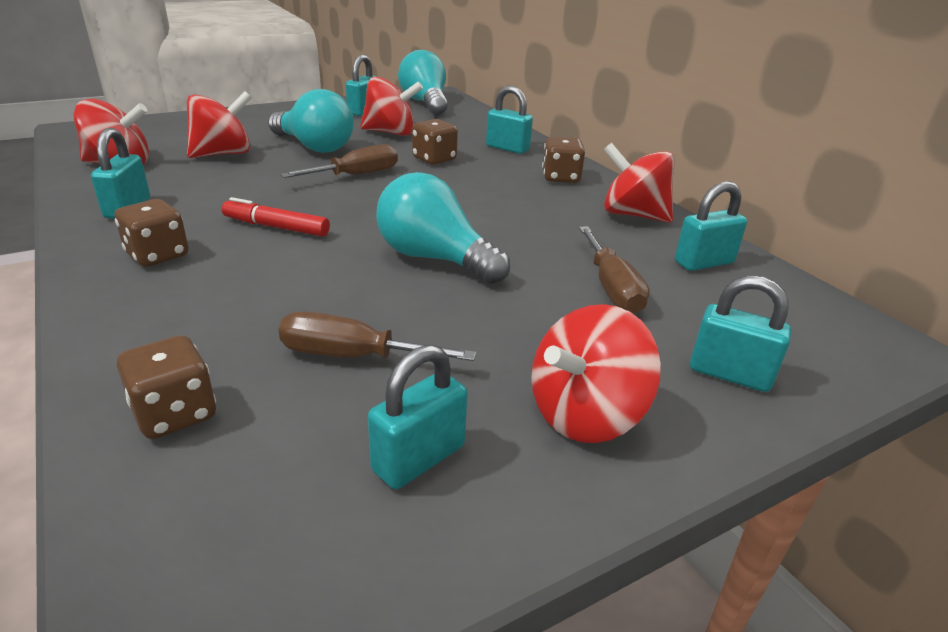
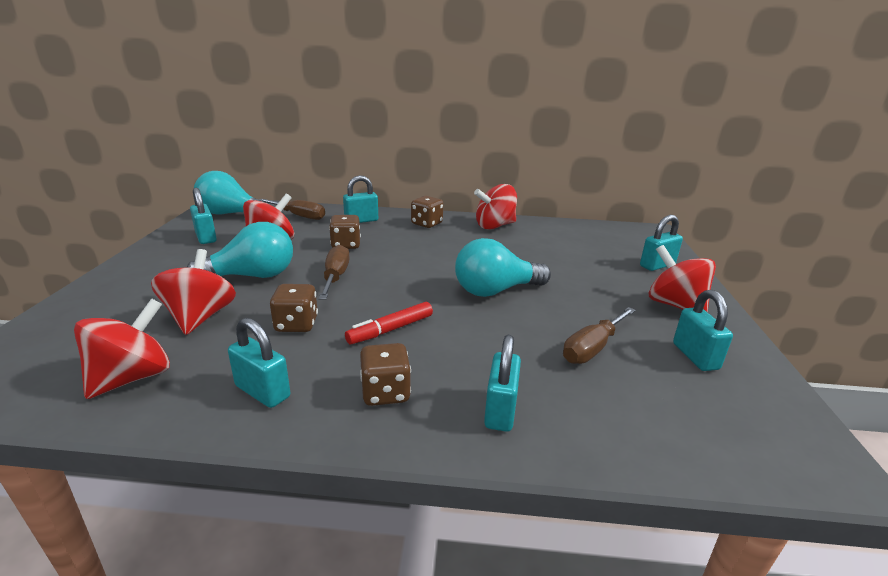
camera: 55 degrees left, 5 degrees down
(175, 414) = (625, 426): brown dice -> brown dice (296, 324)
(585, 414) = (674, 305): red spinning top -> red spinning top turned 150 degrees clockwise
(611, 288) = (568, 259): brown screwdriver -> brown screwdriver (299, 216)
(704, 262) = (560, 232): turquoise padlock -> turquoise padlock (500, 410)

